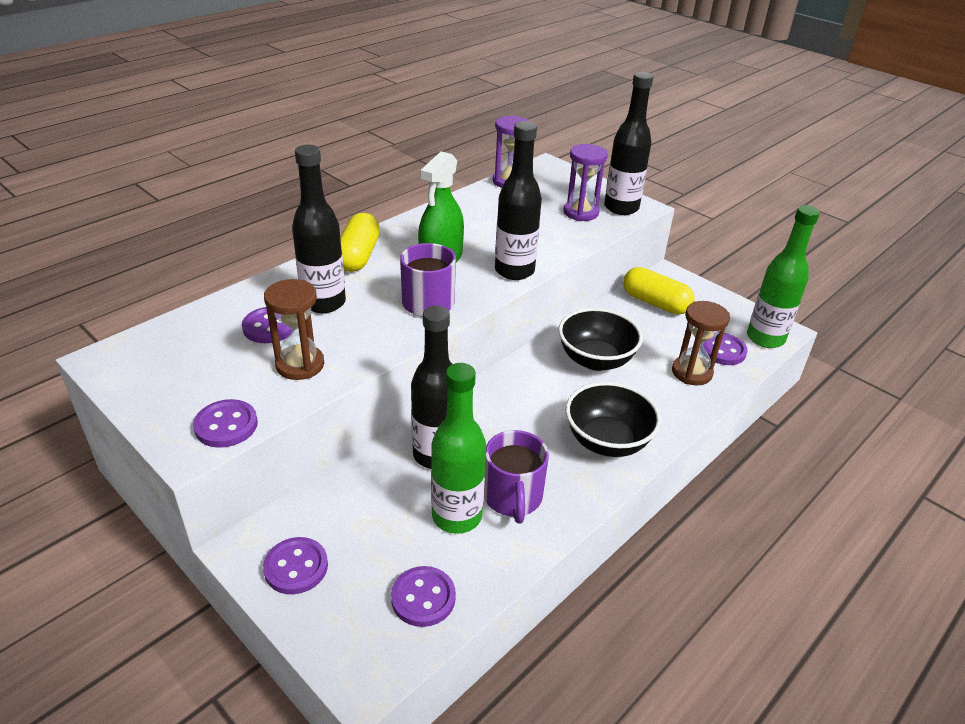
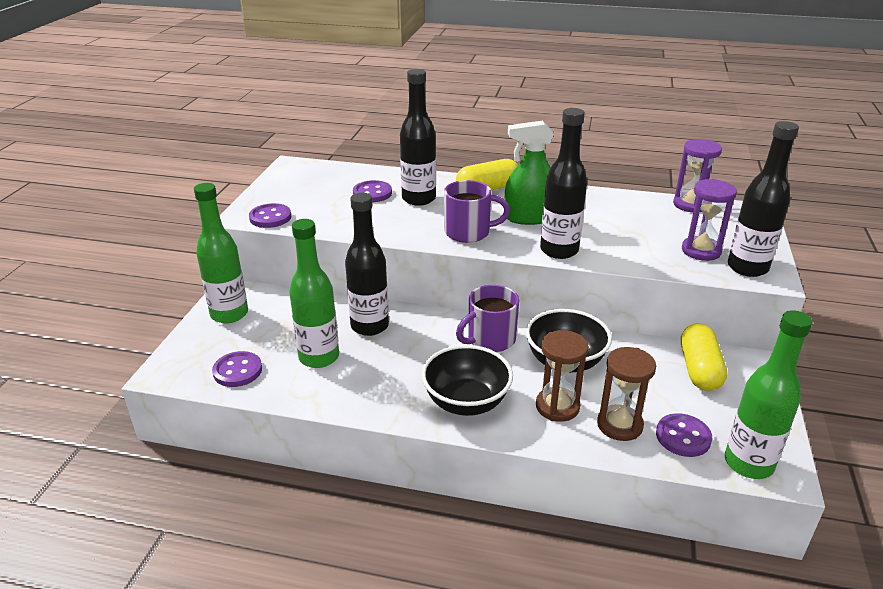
camera: 60 degrees right, 5 degrees down
(296, 567) = (229, 314): purple button -> green bottle
(300, 365) = (347, 216): brown hourglass -> brown hourglass (557, 406)
(513, 497) = (358, 375): purple mug -> purple mug (490, 340)

